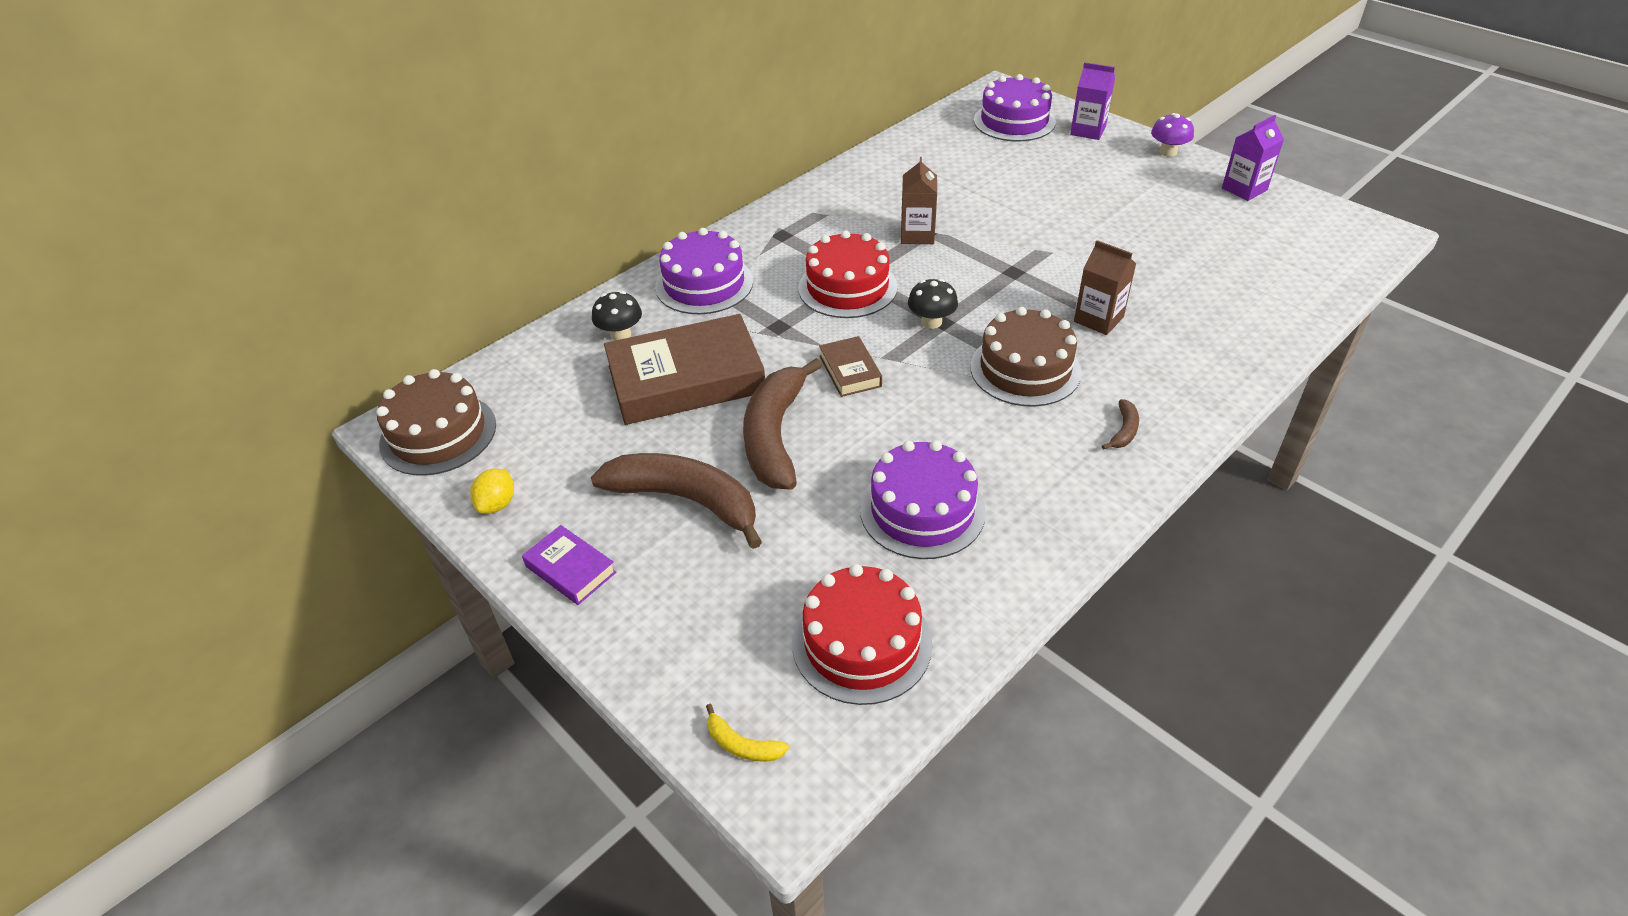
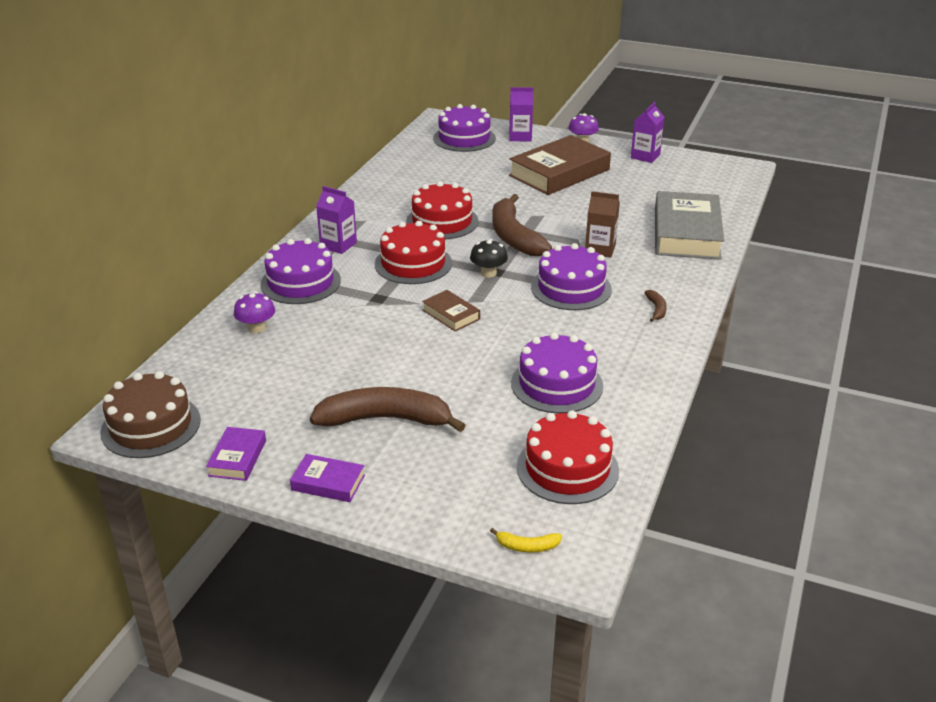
camera: 25 degrees left, 10 degrees down
(497, 504) = (237, 458): yellow lemon -> purple book
(620, 334) = (256, 328): black mushroom -> purple mushroom
(686, 380) = (331, 346): brown book -> brown book (559, 173)
(775, 436) = (424, 365): brown banana -> brown banana (514, 236)
(776, 242) = (338, 245): none -> purple carton
(917, 235) = (442, 221): brown carton -> red cake
(1025, 369) = (571, 288): brown cake -> purple cake
(1235, 321) = (686, 233): none -> grey book

